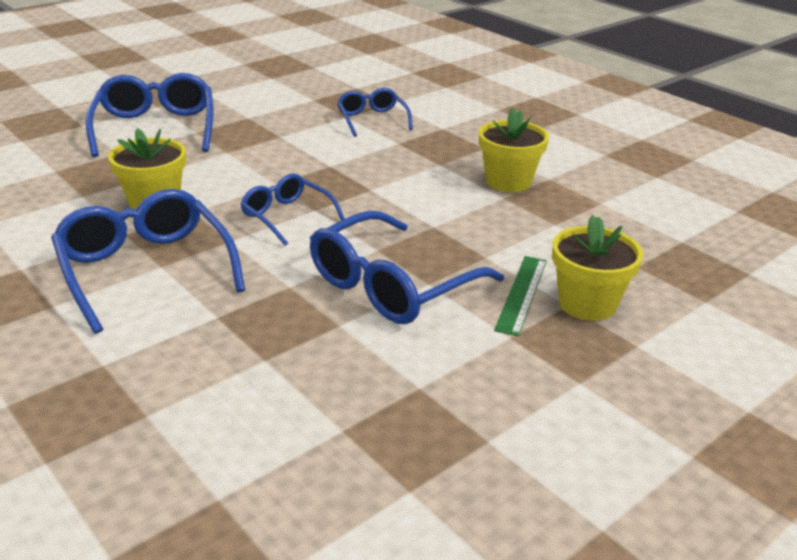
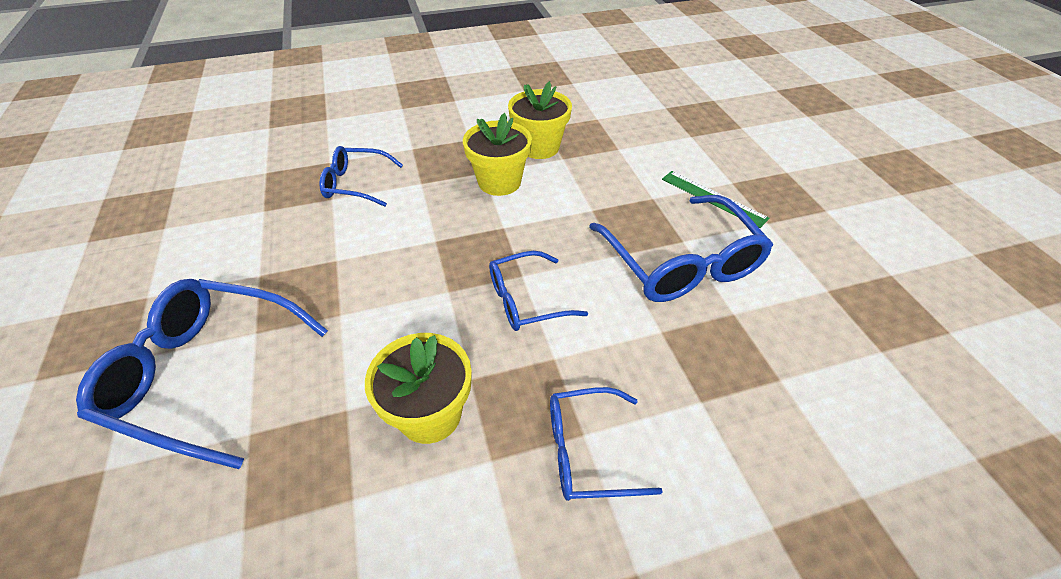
camera: 65 degrees left, 15 degrees up
(146, 269) = (587, 451): blue glasses -> blue glasses, size x0.59
(587, 304) = (733, 173): yellow flower pot -> yellow flower pot (499, 182)

